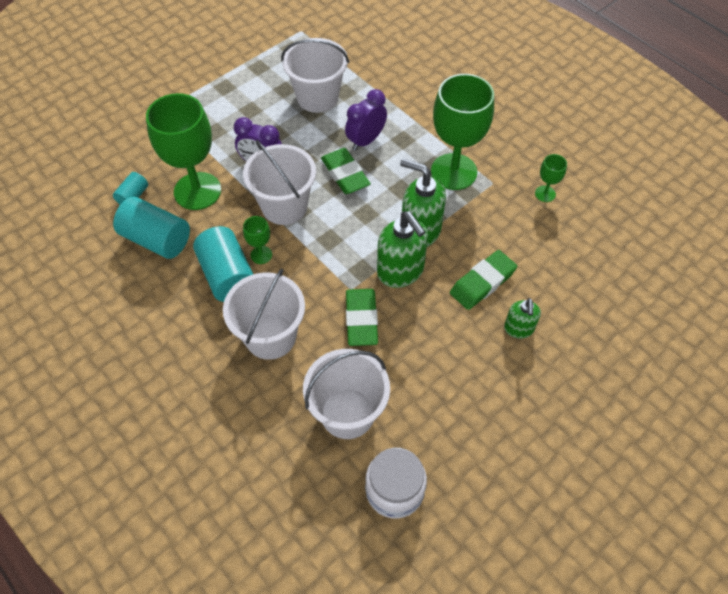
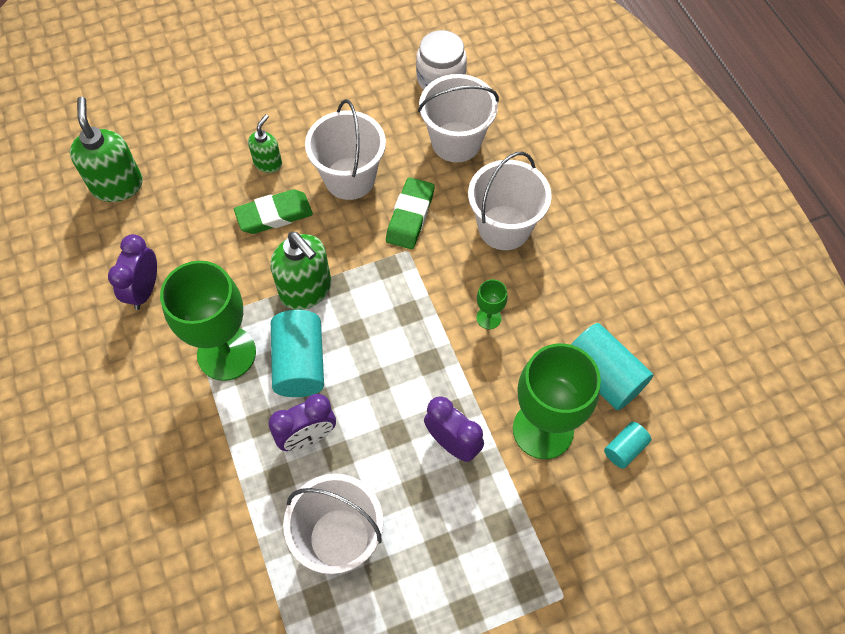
camera: 160 degrees left, 5 degrees up
(227, 275) = (531, 305): turquoise cylinder -> turquoise cylinder (300, 363)
(284, 206) = (443, 372): white bucket -> white bucket (350, 178)
(345, 174) = (355, 393): green eraser -> none
(400, 271) = (349, 252): green soap dispenser -> green soap dispenser (117, 185)
(545, 194) = (144, 290): green goblet -> purple clock

